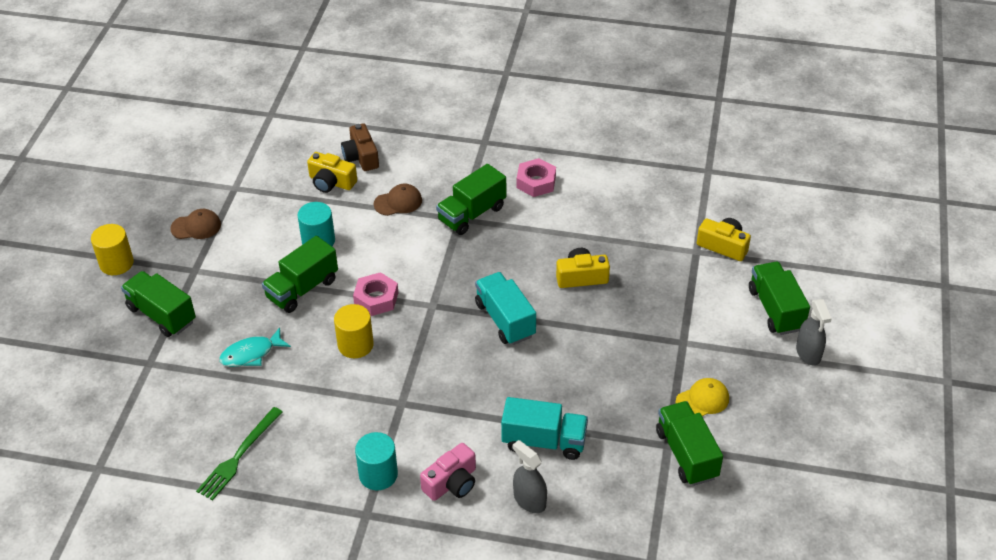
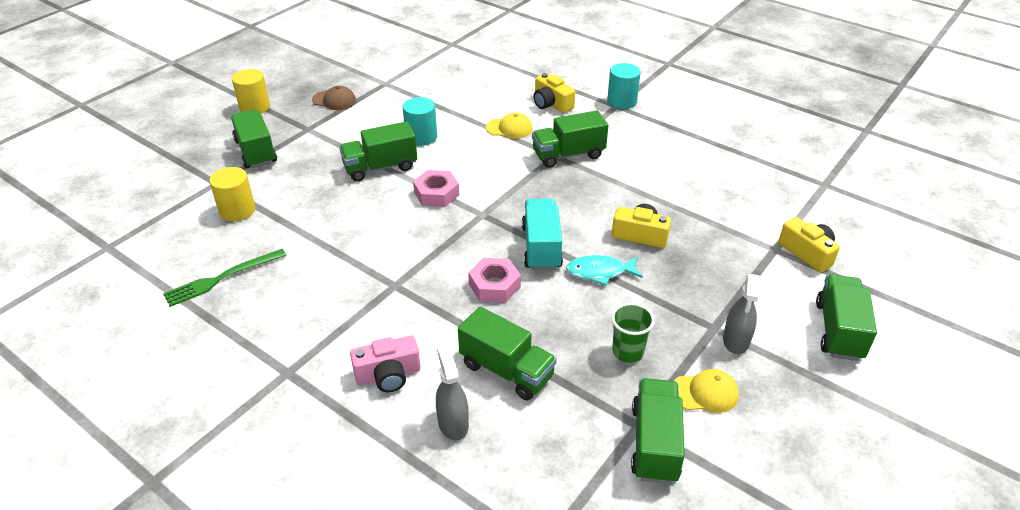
camera: 25 degrees right, 5 degrees down
(251, 354) = (299, 202): turquoise fish -> turquoise fish (600, 272)
(331, 182) = (464, 100): yellow camera -> yellow camera (551, 104)
(355, 345) = (391, 224): yellow cylinder -> yellow cylinder (237, 210)
(361, 157) = (502, 89): brown camera -> none
(378, 474) = (326, 340): turquoise cylinder -> turquoise cylinder (622, 101)
(398, 202) = (509, 128): brown cap -> yellow cap
(536, 182) = (644, 147): pink nut -> pink nut (494, 285)
(544, 441) = (506, 370): turquoise truck -> green truck
(628, 389) = (628, 352): none -> green cup
(808, 353) = (858, 388): grey spray bottle -> grey spray bottle (736, 340)

